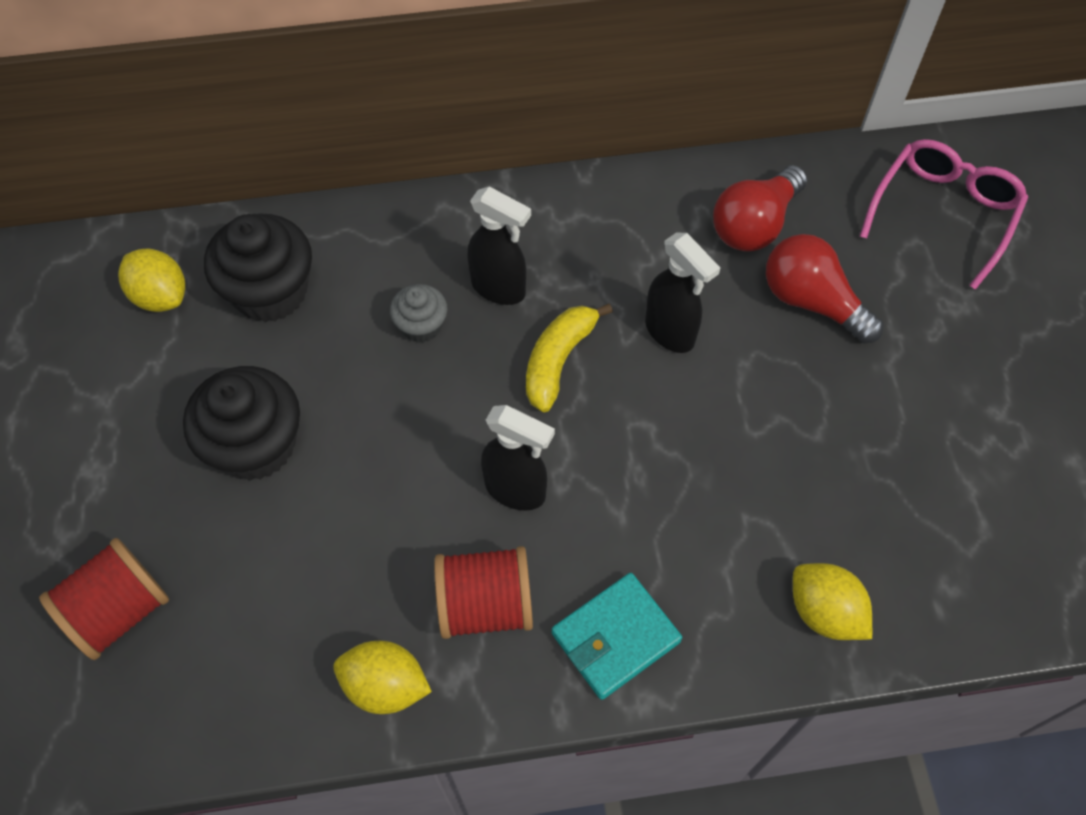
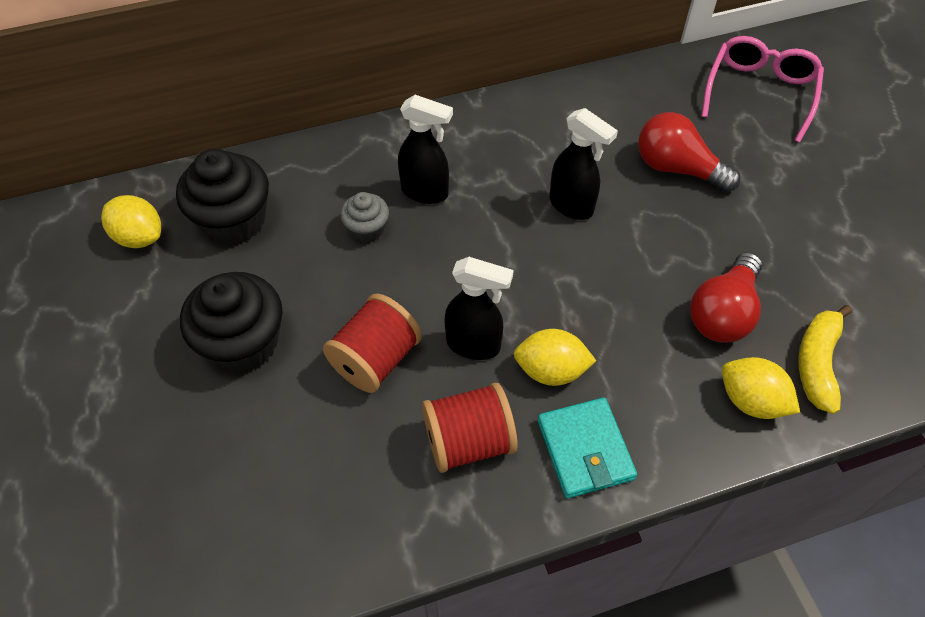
camera: 10 degrees left, 5 degrees down
(119, 610) = (144, 500): red spool -> red spool (375, 359)
(385, 685) = (396, 523): yellow lemon -> yellow lemon (551, 370)
(558, 360) = (486, 239): yellow banana -> yellow banana (817, 363)
(615, 637) = (585, 450): turquoise wallet -> turquoise wallet turned 60 degrees counterclockwise
(754, 225) = (618, 119): red light bulb -> red light bulb (723, 313)

